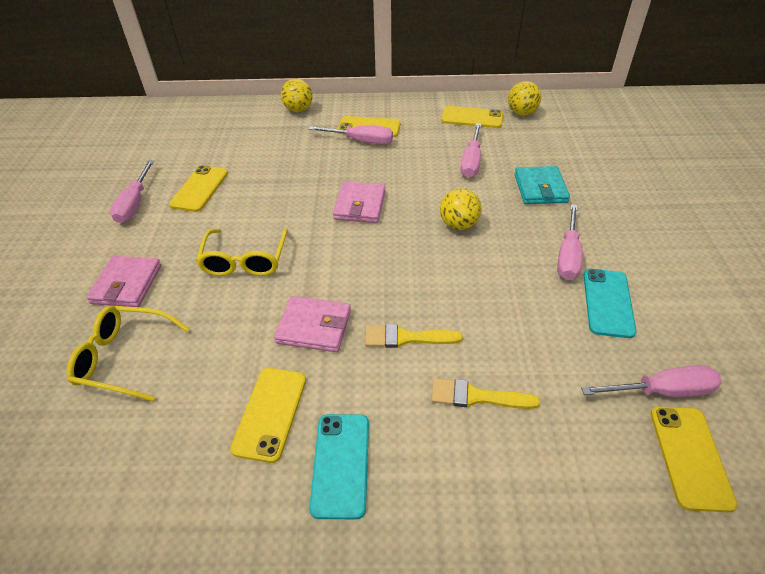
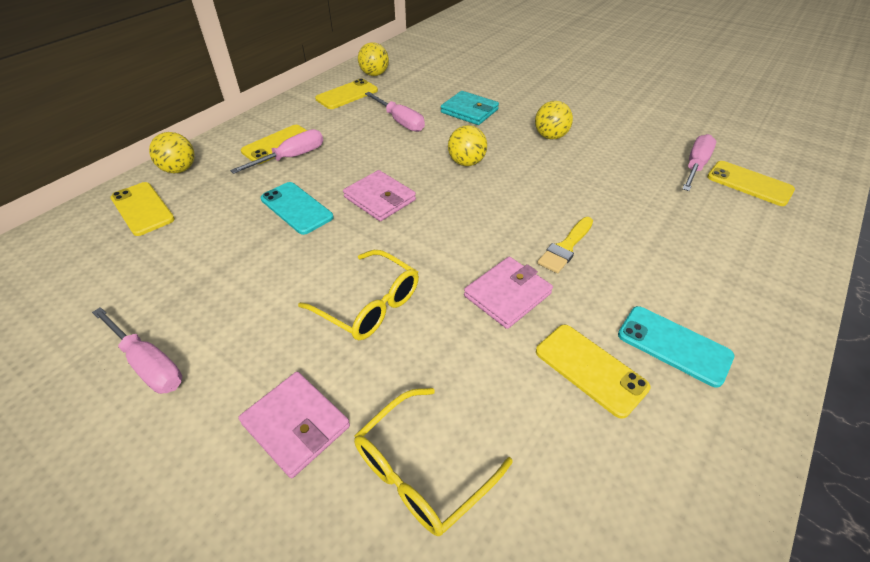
camera: 55 degrees left, 0 degrees up
(200, 189) = (204, 294): yellow phone -> yellow phone (142, 209)
(477, 396) = (650, 241): yellow brush -> none
(568, 256) = (550, 136): pink screwdriver -> yellow ball
(608, 302) = (607, 145): turquoise phone -> turquoise phone (296, 208)

